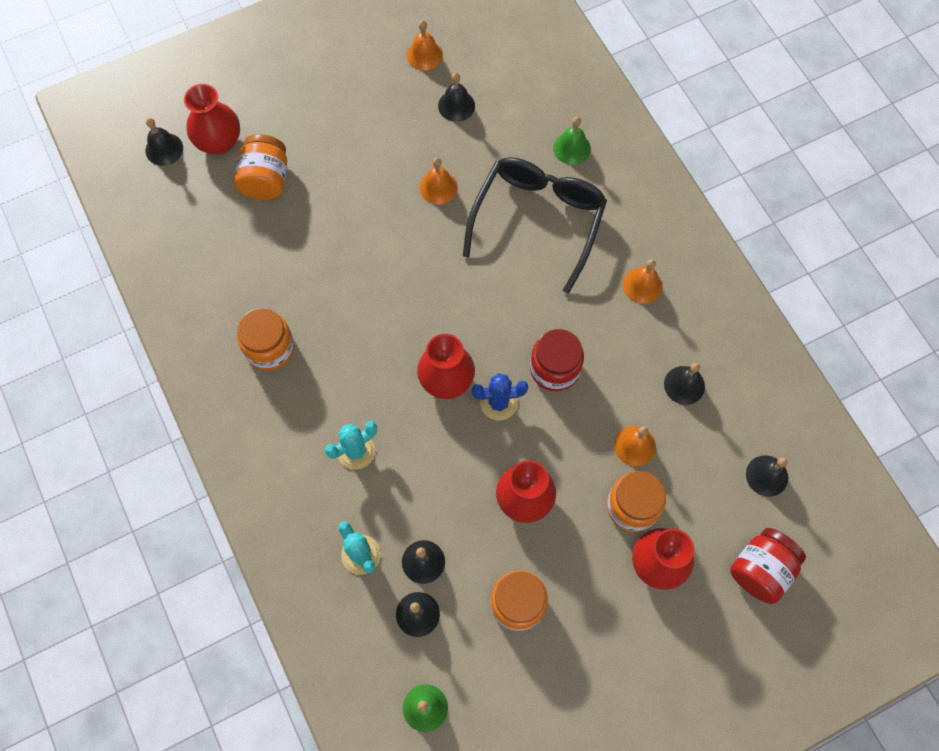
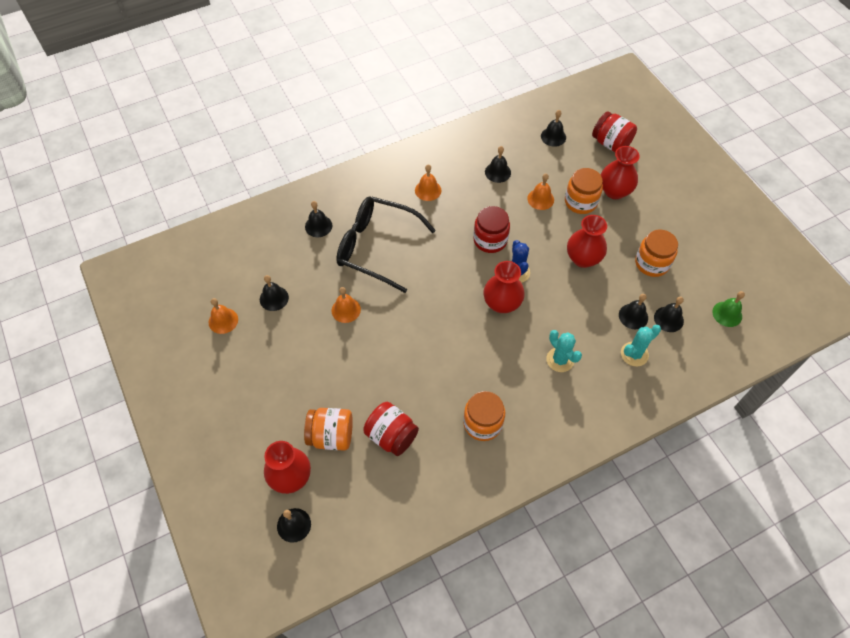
camera: 90 degrees left, 10 degrees down
(261, 244) = (391, 436): none -> red jar
(572, 148) = (318, 226): green bell -> black bell

